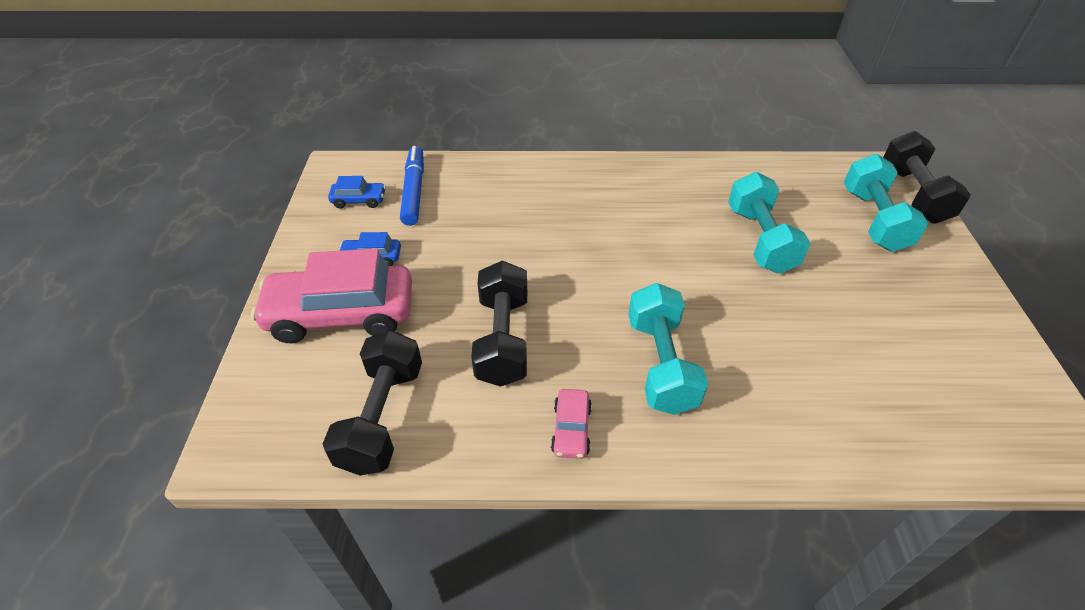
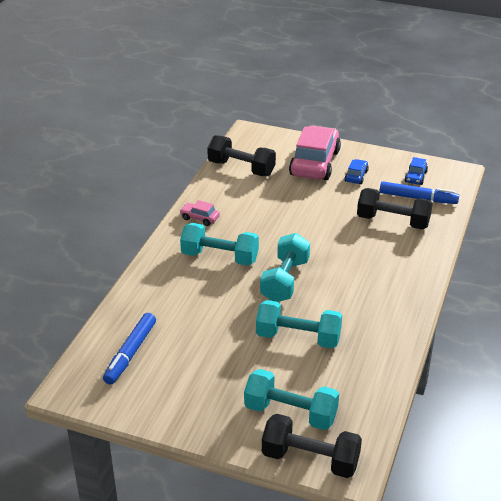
camera: 110 degrees right, 10 degrees down
(503, 339) = (268, 209): black dumbbell -> black dumbbell (393, 221)
(665, 276) = (285, 280): none -> turquoise dumbbell
(938, 399) = (130, 353): none -> blue marker

